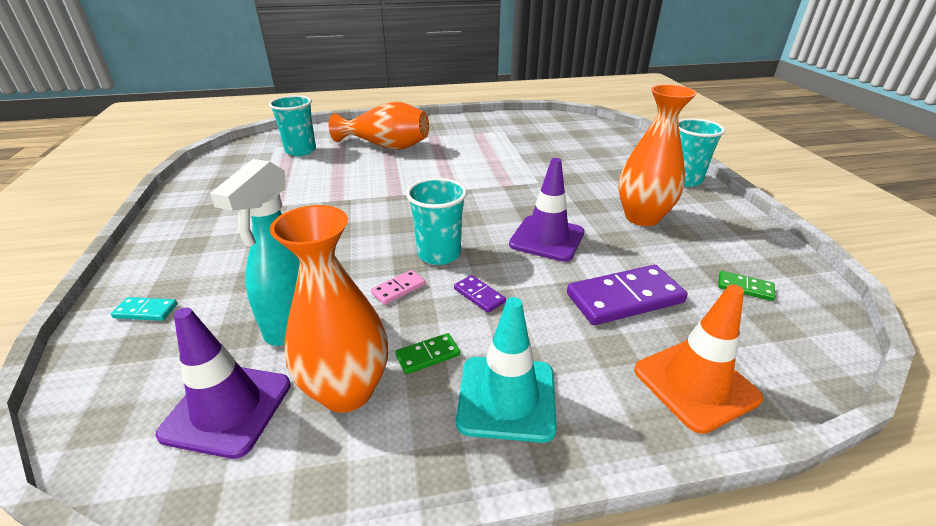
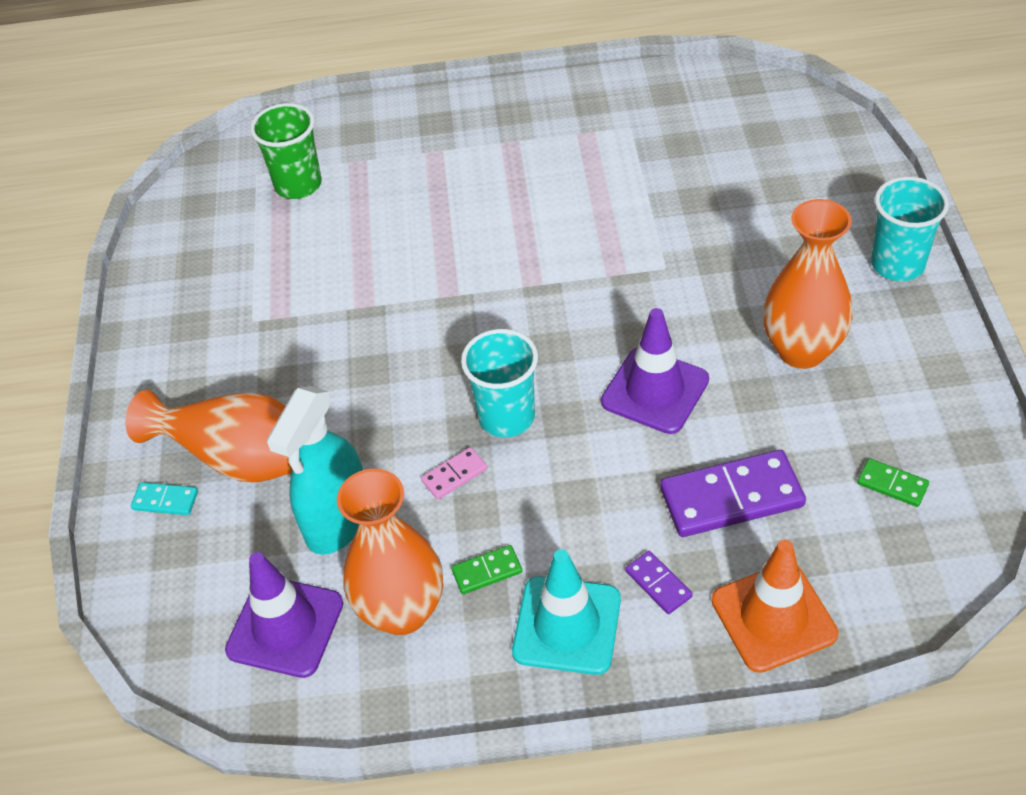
camera: 10 degrees right, 15 degrees up
(300, 151) = (298, 185): turquoise cup -> green cup
(386, 146) = (432, 172): orange vase -> orange vase (238, 457)
(479, 295) = (552, 488): purple domino -> purple domino (658, 584)

